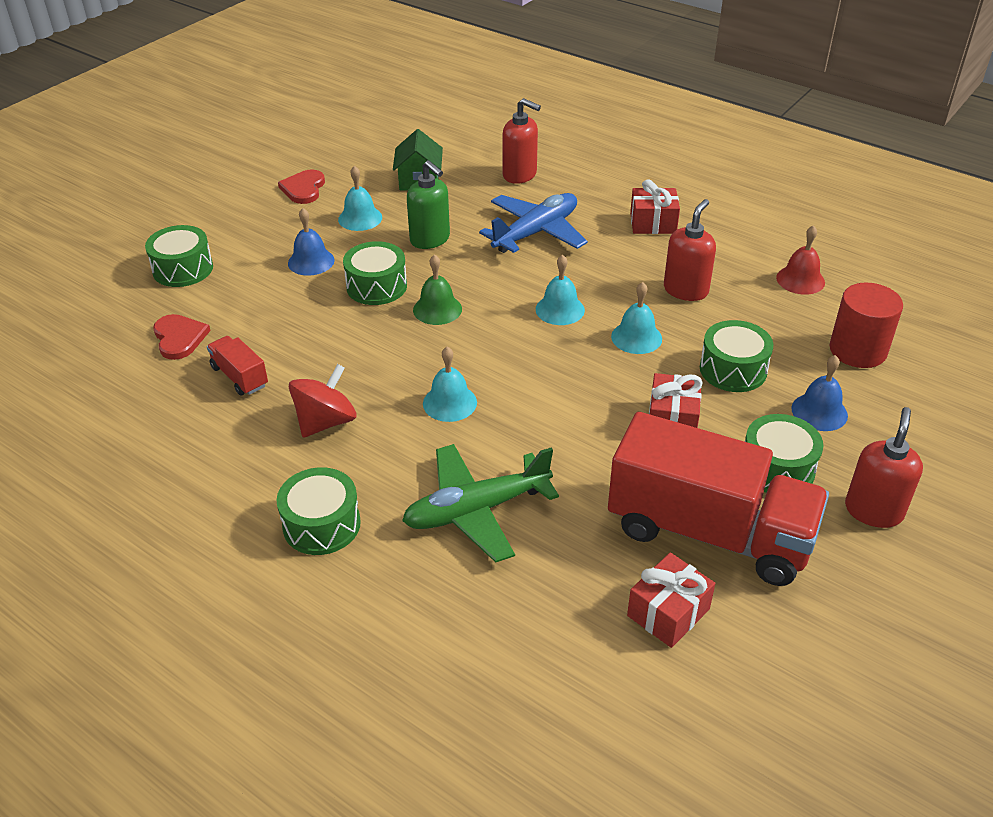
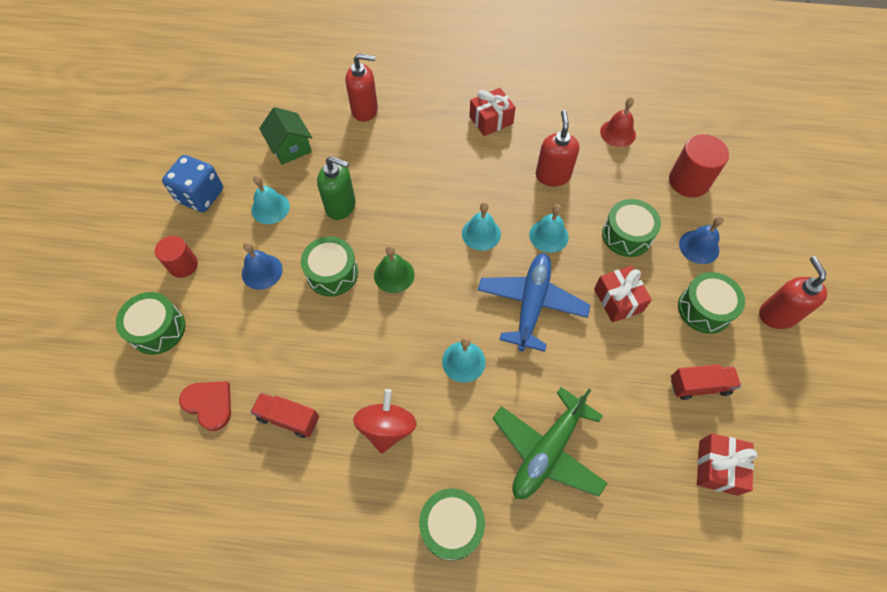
camera: 30 degrees left, 20 degrees up
(244, 232) = (183, 265): none -> red cylinder
(303, 189) = (200, 196): red heart -> blue dice
(536, 232) = (415, 165): blue plane -> blue plane (531, 304)
(709, 532) = (699, 386): red truck -> red truck, size x0.42

